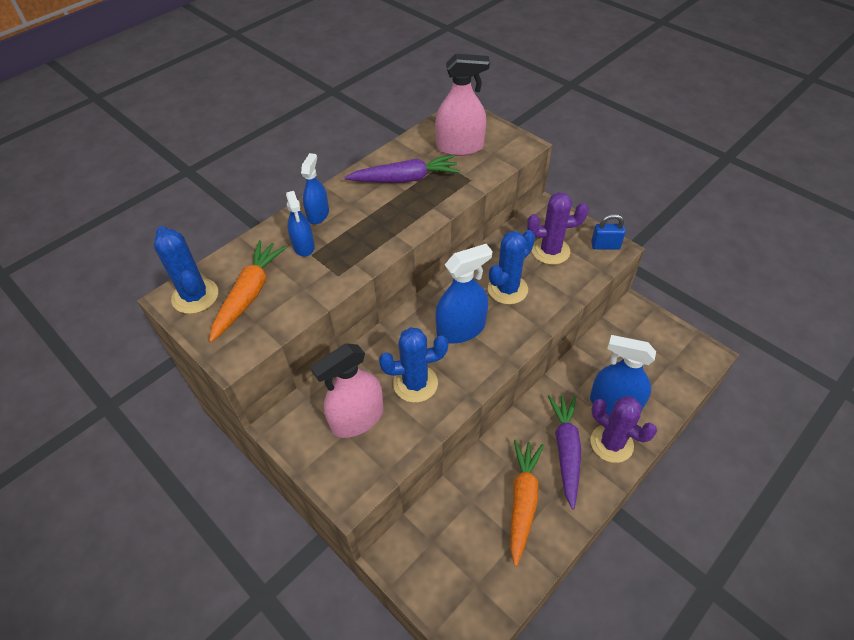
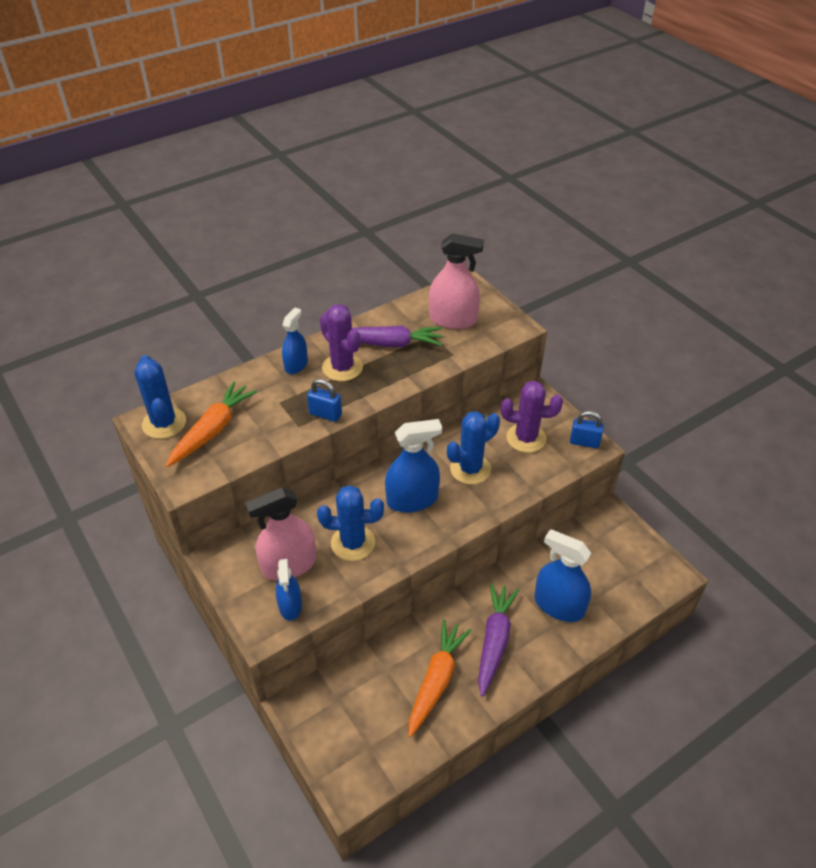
camera: 10 degrees right, 5 degrees down
(303, 246) = (274, 393): blue spray bottle -> blue spray bottle (290, 605)
(362, 259) = (325, 414): none -> blue padlock
(611, 443) = (543, 643): purple cactus -> purple cactus (342, 368)

